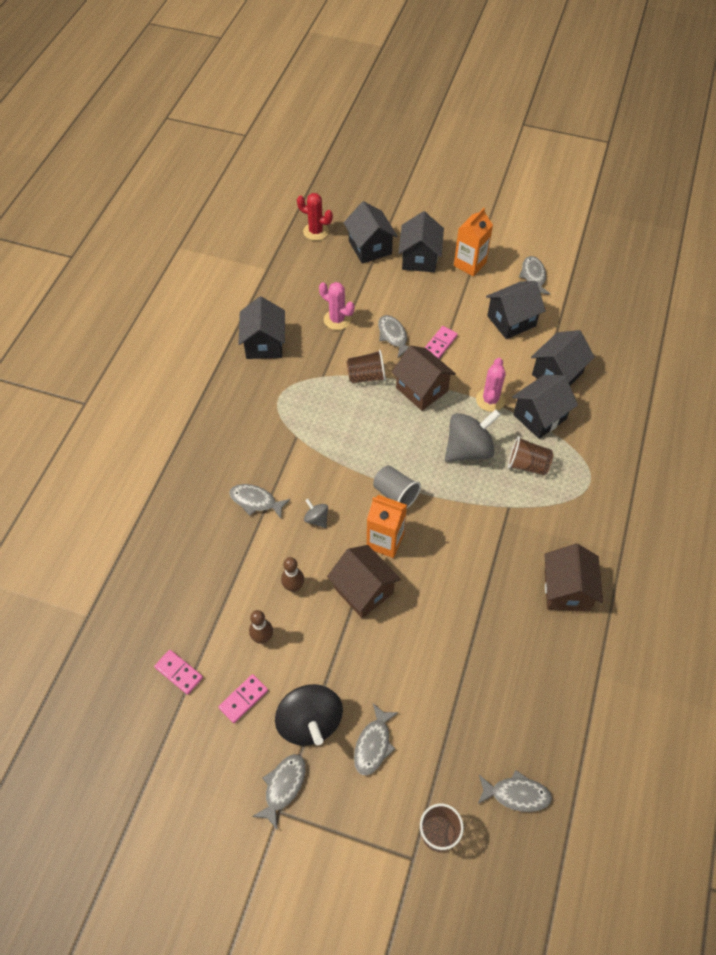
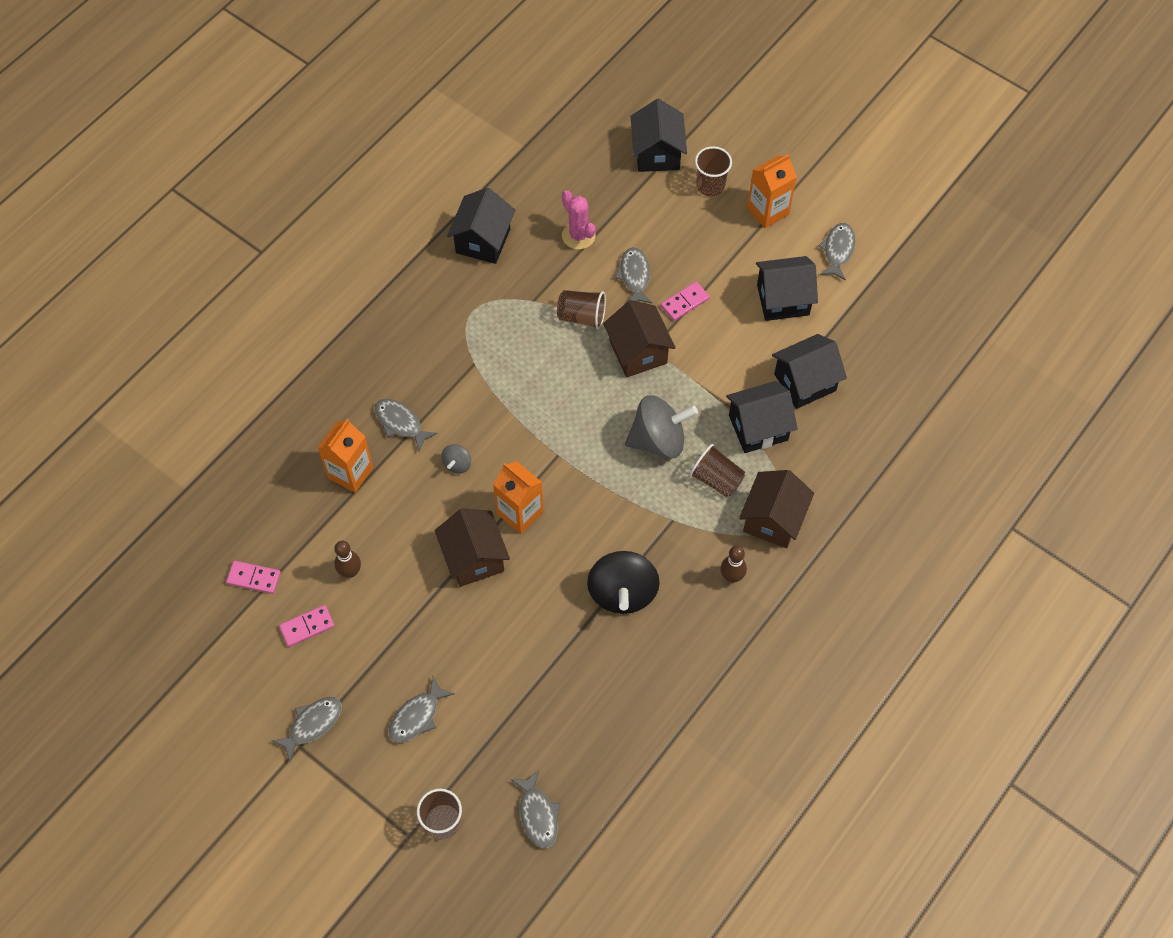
camera: 20 degrees right, 5 degrees up
(179, 672) = (254, 578): pink domino -> pink domino turned 45 degrees counterclockwise
(229, 554) = (350, 473): none -> orange carton
(293, 587) = (403, 529): brown bowling pin -> brown bowling pin (731, 576)
(310, 722) = (363, 672): black spinning top -> black spinning top (622, 592)
(316, 231) = (601, 113): red cactus -> none
(316, 519) = (457, 464): grey spinning top -> grey spinning top turned 135 degrees counterclockwise
(395, 494) = (554, 464): grey cup -> none
(419, 258) = (710, 185): black house -> brown cup
(490, 400) = (711, 389): pink cactus -> none
(516, 794) = (538, 814): grey fish -> grey fish turned 45 degrees clockwise
(566, 590) = (691, 631): brown house -> brown house (773, 519)

